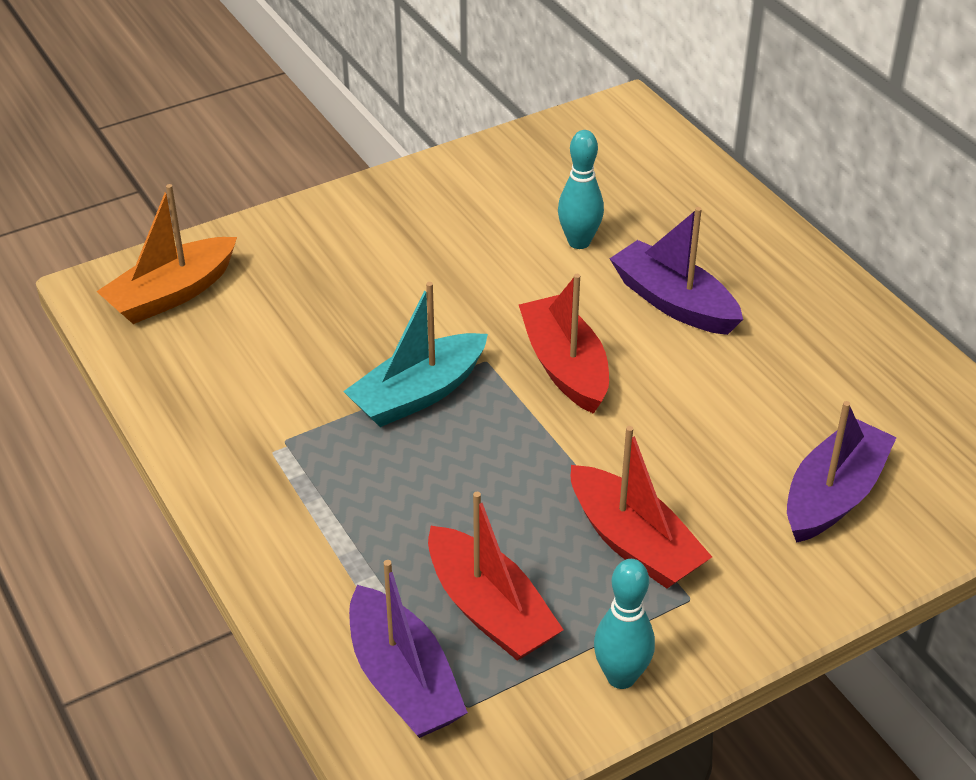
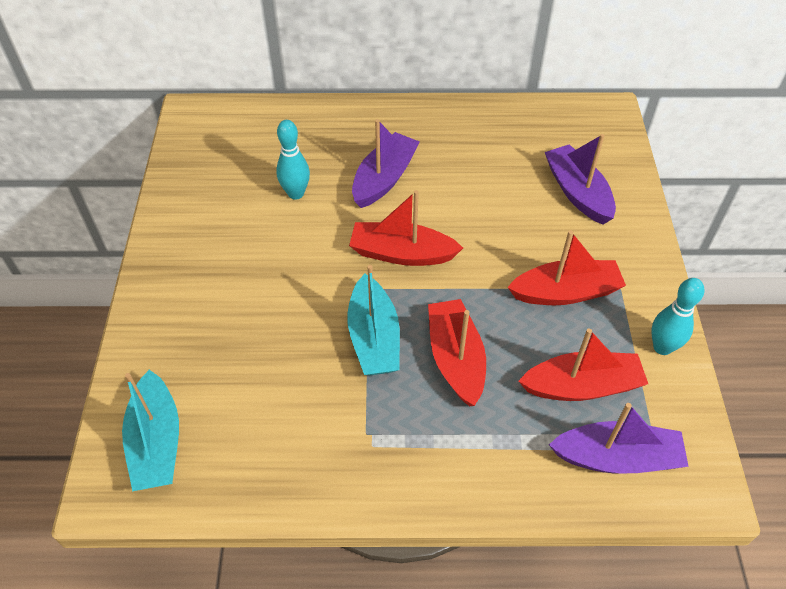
camera: 60 degrees left, 10 degrees up
(172, 294) = (157, 442): orange boat -> turquoise boat
(441, 475) = (456, 359): none -> red boat
(674, 302) = (384, 179): purple boat -> purple boat turned 135 degrees clockwise

